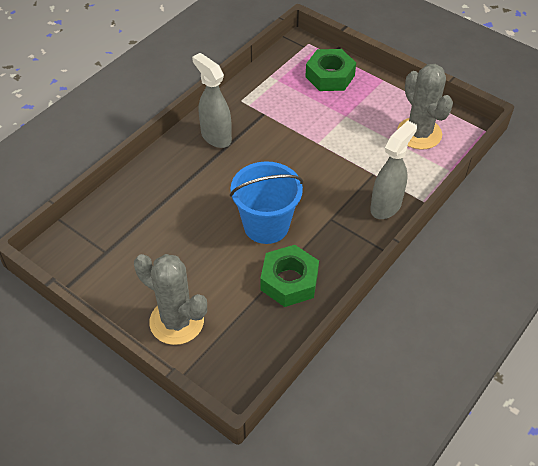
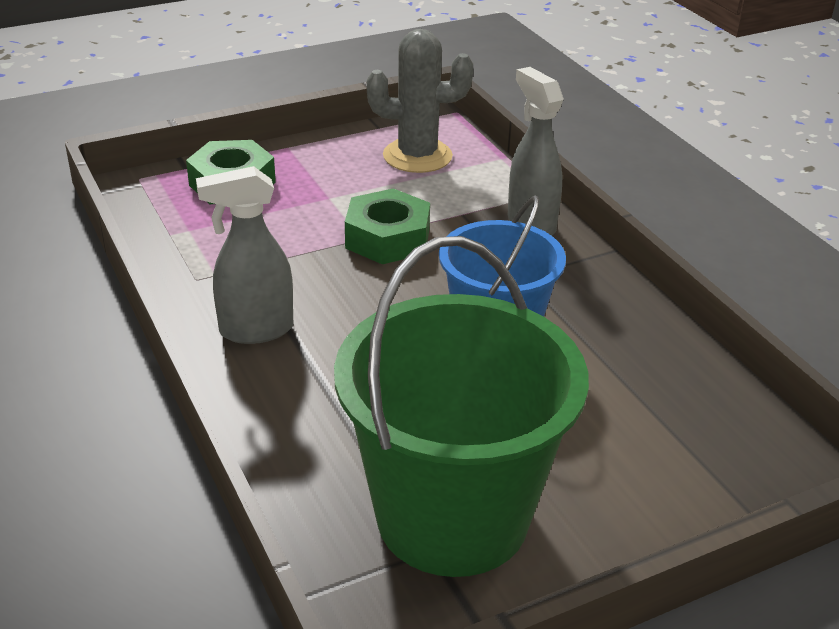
camera: 65 degrees left, 15 degrees down
(128, 252) = (452, 517): none -> green bucket
(176, 321) = (645, 498): grey cactus -> none
(289, 281) = (620, 350): green nut -> green nut (387, 238)

